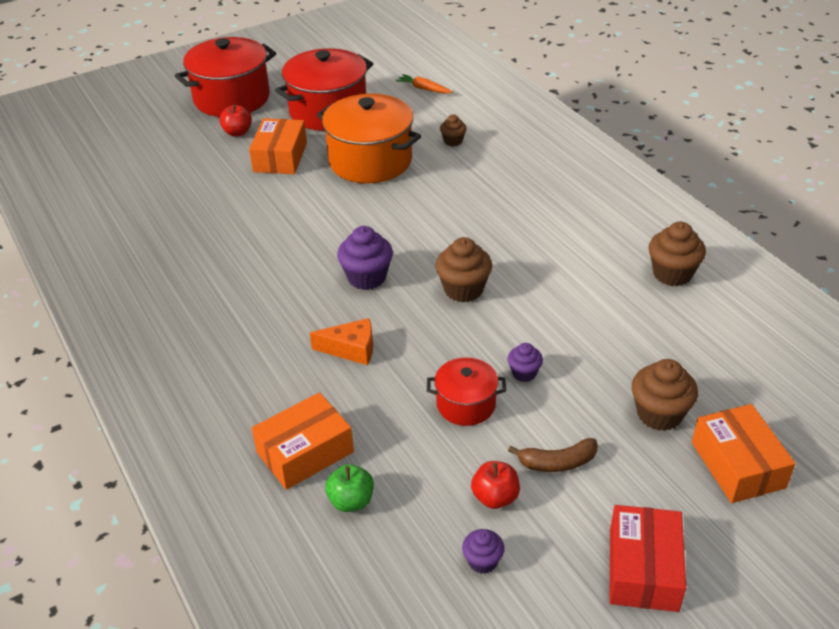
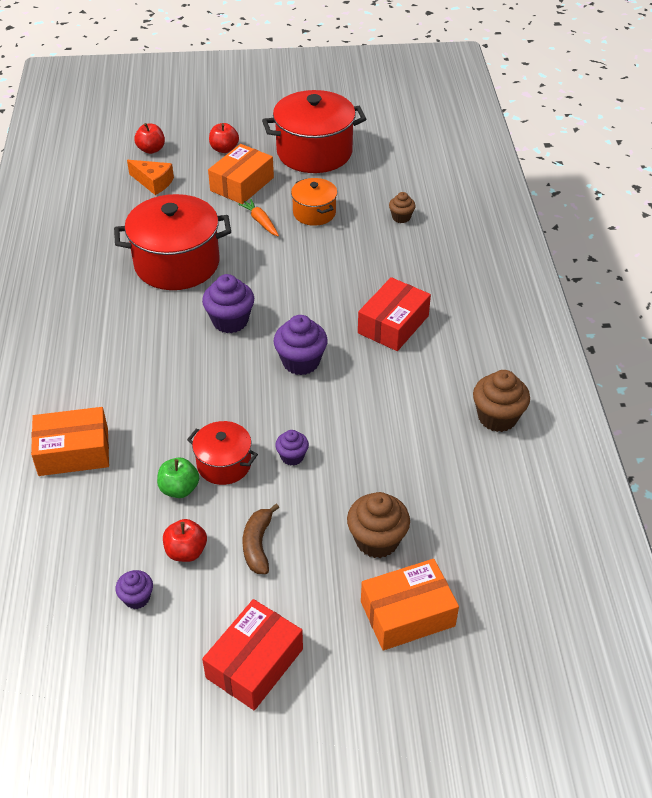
camera: 25 degrees right, 5 degrees up
(162, 153) = (151, 149): none -> red apple
(232, 98) = (243, 114): red pot -> red pot (177, 264)
(351, 349) = (171, 380): orange cheese -> orange cheese (153, 182)
(351, 501) = (78, 506): green apple -> green apple (179, 489)
(370, 161) = (314, 213): orange pot -> orange pot, size x0.53
(423, 89) = (415, 156): orange carrot -> orange carrot (260, 221)
(463, 289) = (301, 362): brown cupcake -> purple cupcake
(520, 230) = (393, 324): none -> red box
(557, 463) = (258, 545): brown banana -> brown banana turned 75 degrees clockwise
(738, 465) = (407, 614): orange box -> orange box turned 60 degrees clockwise

